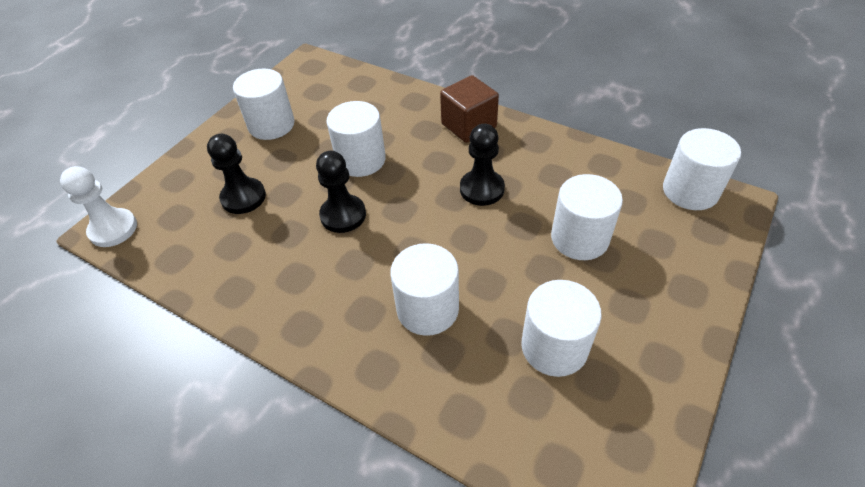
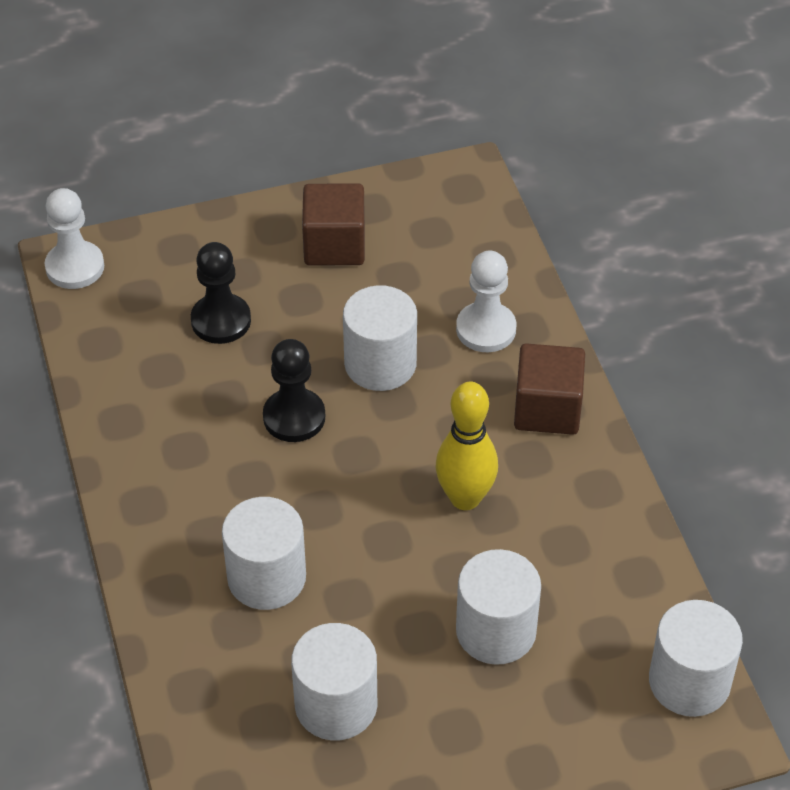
camera: 40 degrees right, 0 degrees up
(271, 125) = (334, 245): white cylinder -> brown cube
(396, 112) = (486, 329): none -> white pawn
(482, 189) = (465, 498): black pawn -> yellow bowling pin

